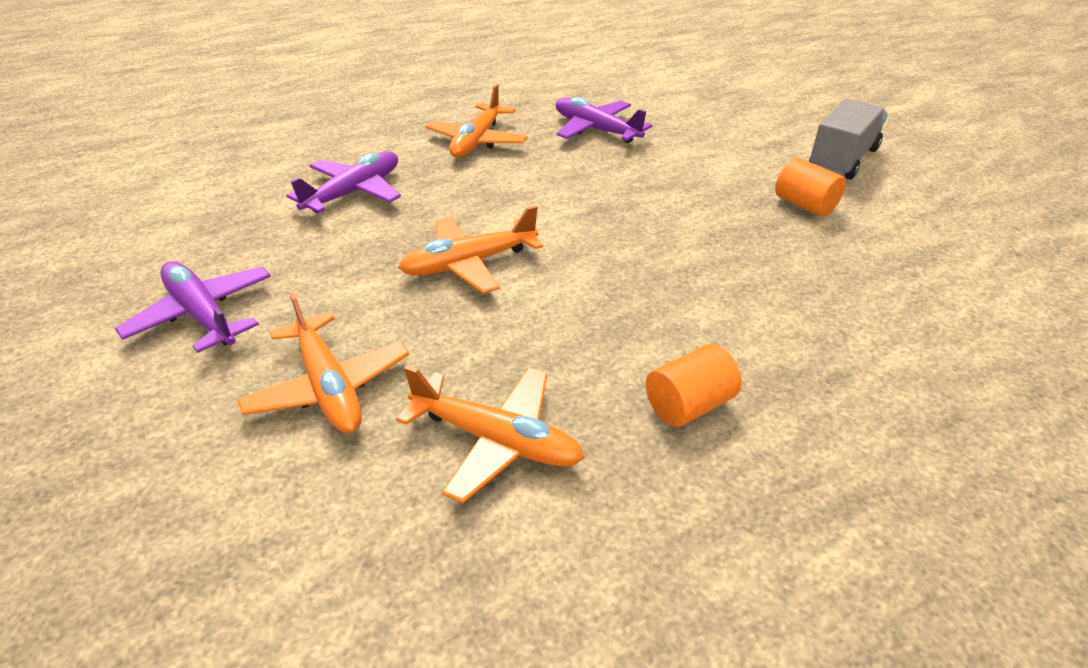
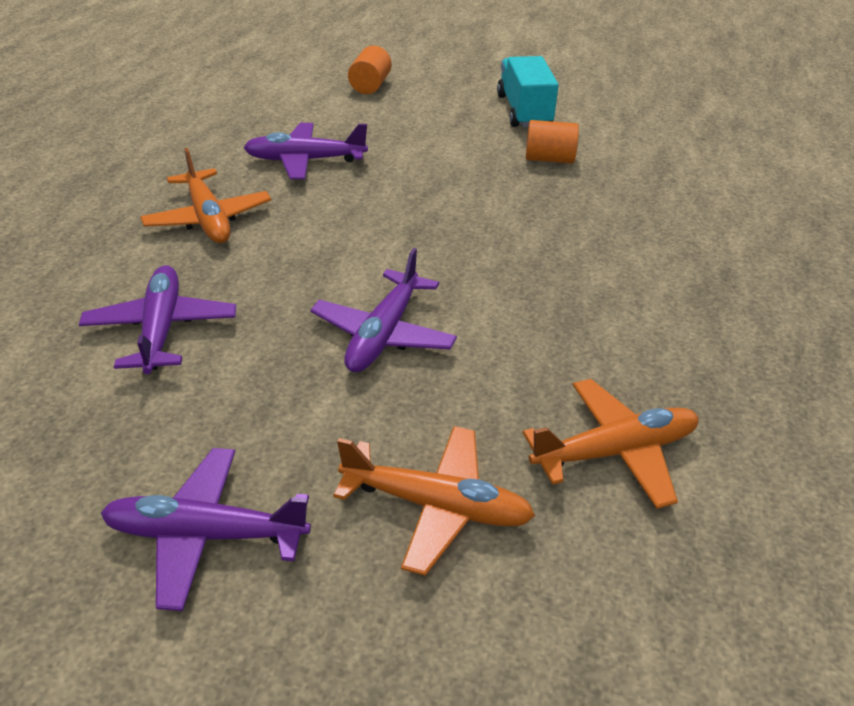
camera: 45 degrees left, 0 degrees up
(469, 263) = (383, 334): orange plane -> purple plane
(689, 405) = (682, 345): orange cylinder -> orange cylinder (370, 86)
(842, 160) = (524, 111): grey truck -> turquoise truck

